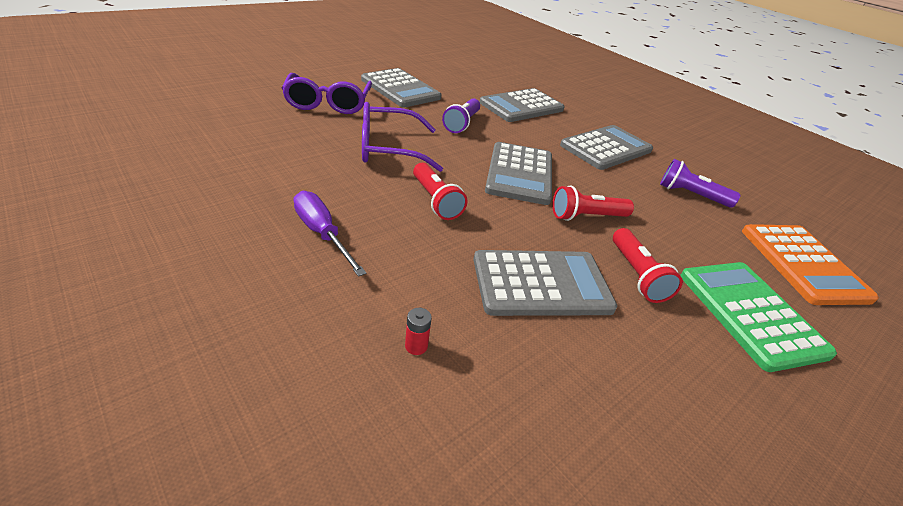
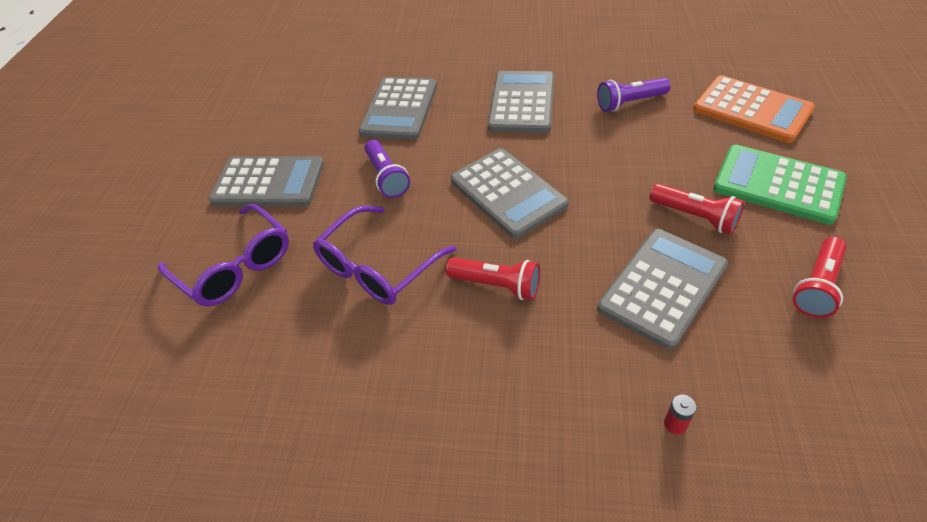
camera: 35 degrees left, 10 degrees up
(322, 233) = (476, 409): purple screwdriver -> none
(586, 216) = (604, 192): red flashlight -> red flashlight (817, 286)

